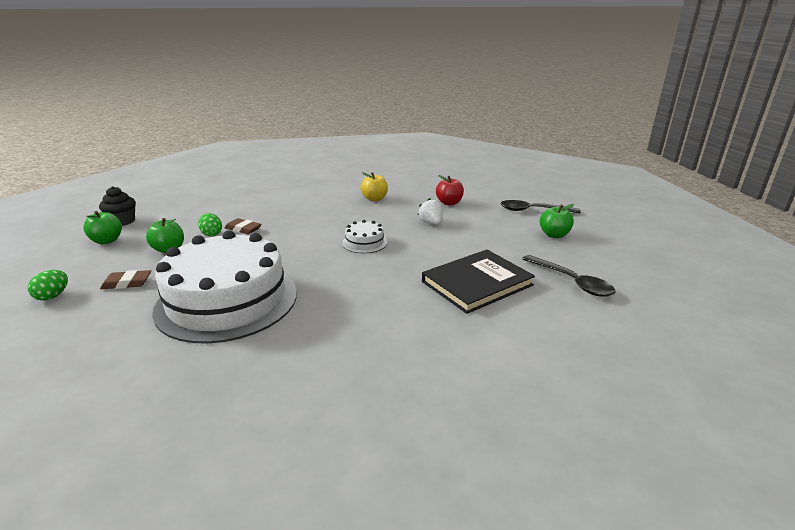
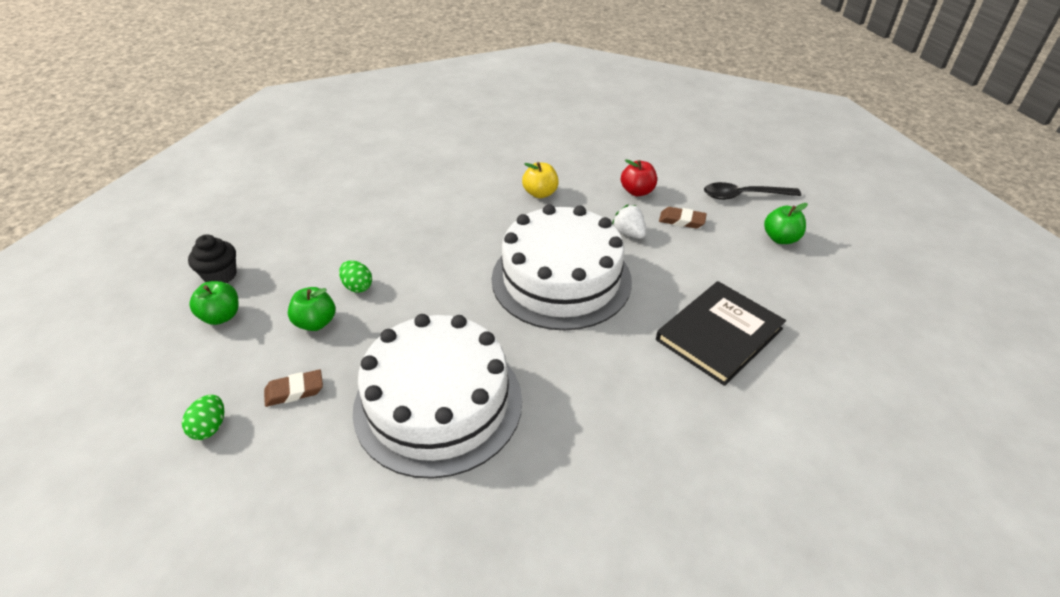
camera: 10 degrees left, 15 degrees up
(243, 229) = (394, 272): brown eraser -> brown eraser (682, 221)
(364, 242) = (561, 279): white cake -> white cake, size x2.46
(571, 282) = (822, 317): black spoon -> none

